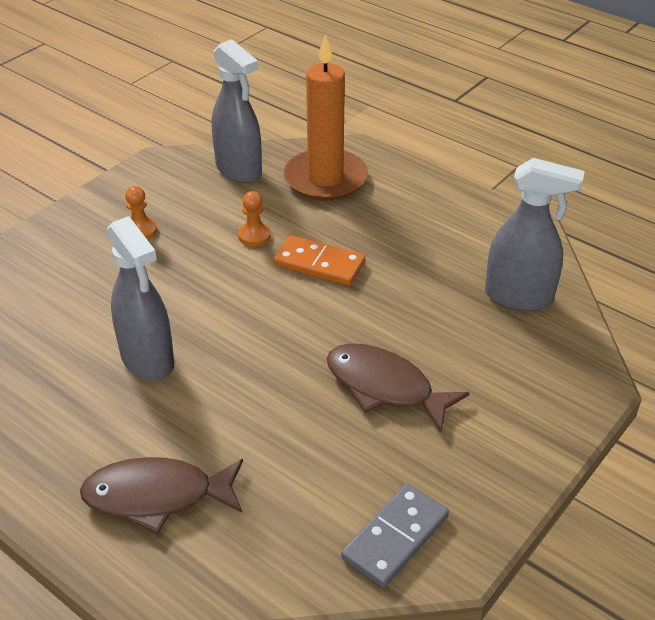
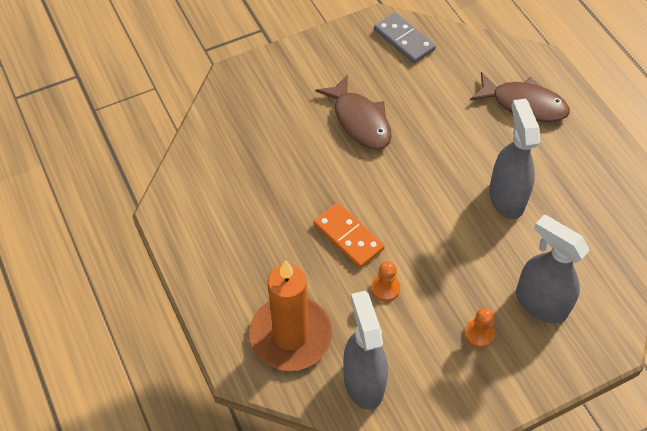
camera: 155 degrees left, 15 degrees up
(395, 537) = (404, 40): grey domino -> grey domino turned 75 degrees clockwise
(519, 297) = (226, 151): grey spray bottle -> grey spray bottle (540, 303)

